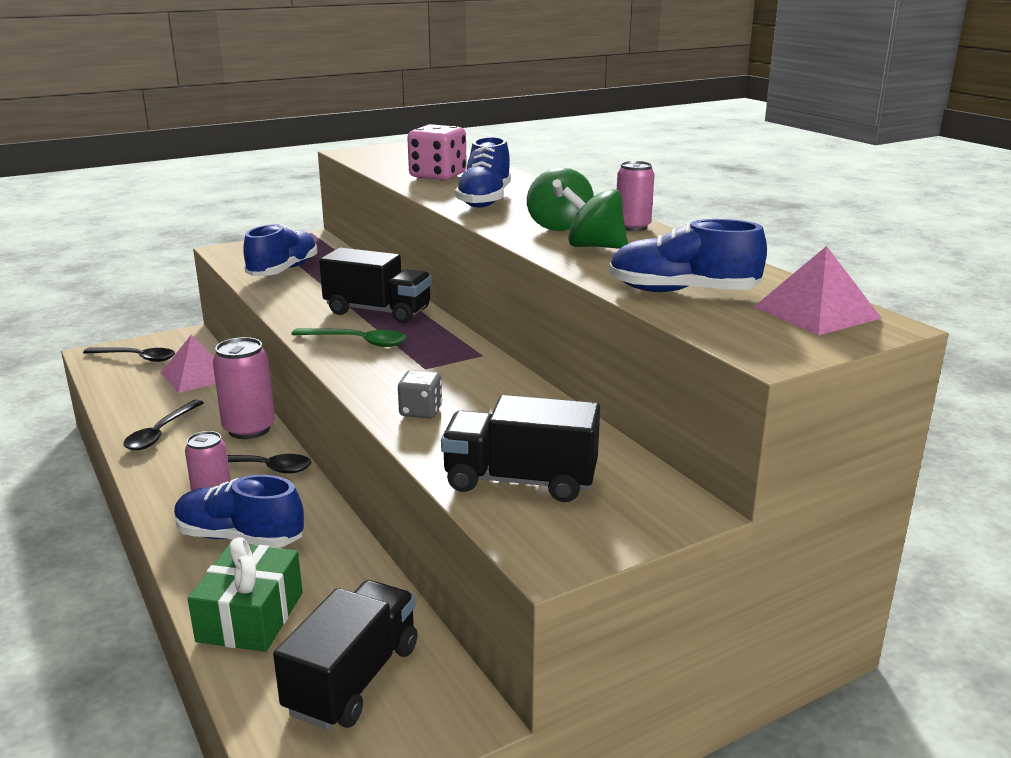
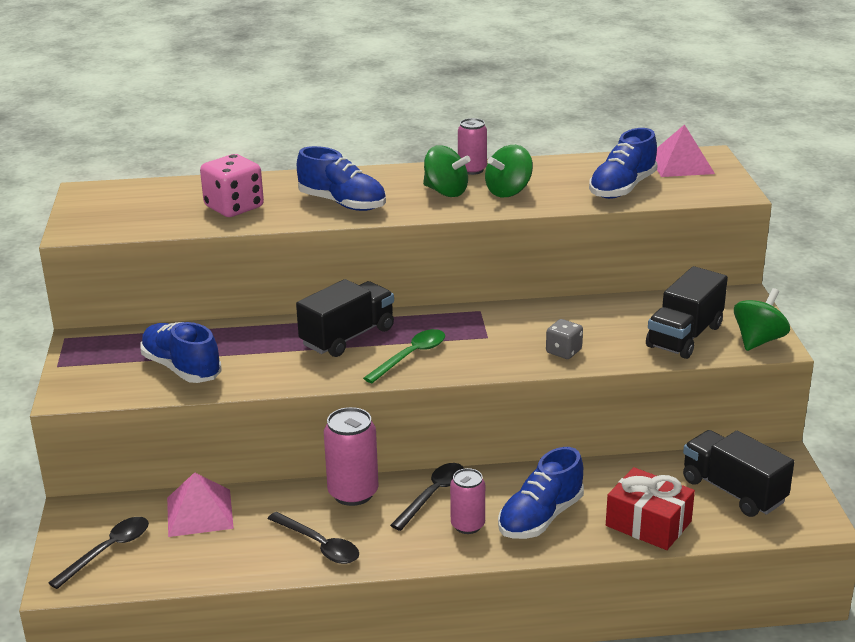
camera: 65 degrees left, 5 degrees up
(250, 617) = (648, 523): green gift -> red gift
(557, 541) = (758, 340): none -> green spinning top

